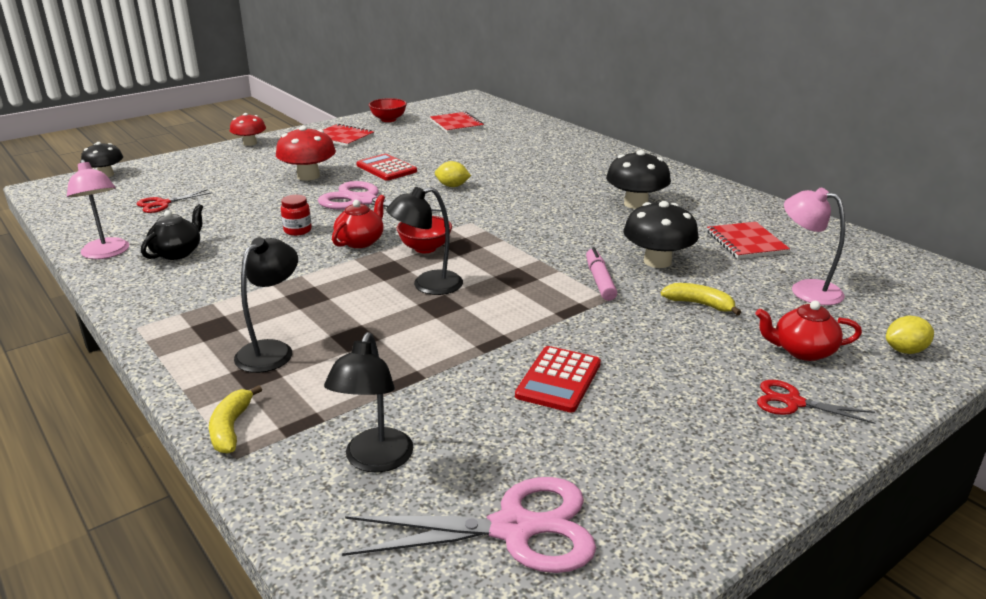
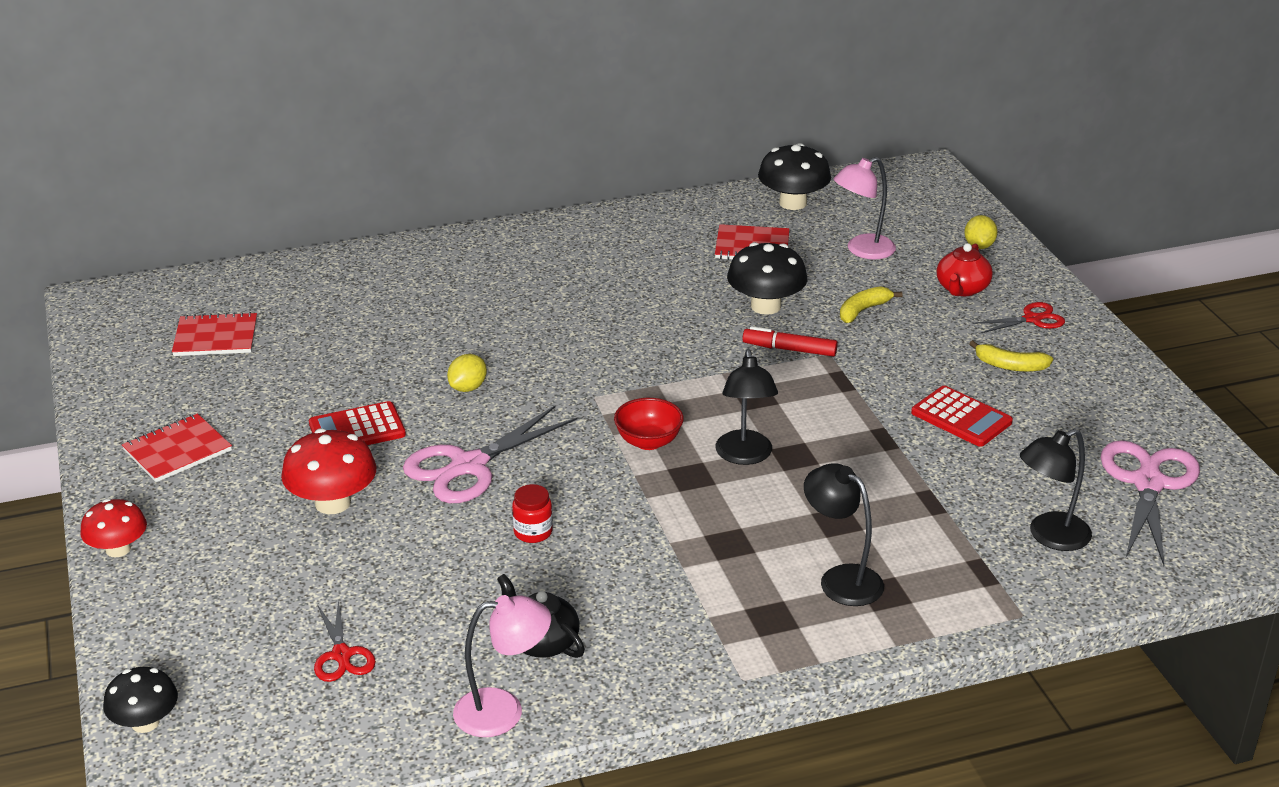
camera: 70 degrees left, 5 degrees up
(231, 428) = (976, 615): yellow banana -> yellow banana (1010, 366)
(360, 241) = (600, 486): red teapot -> none
(375, 460) = (1049, 536): black lamp -> black lamp turned 120 degrees clockwise
(388, 120) = (130, 394): red bowl -> none
(599, 280) = (789, 349): pink marker -> red marker
(636, 204) = (616, 277): black mushroom -> black mushroom (793, 203)
(793, 402) = (1032, 319): red scissors -> red scissors turned 150 degrees counterclockwise

